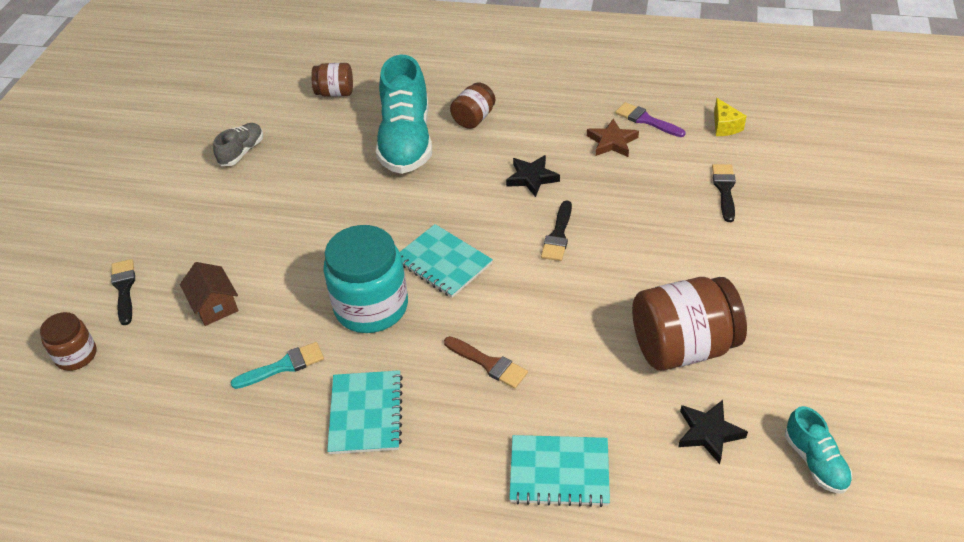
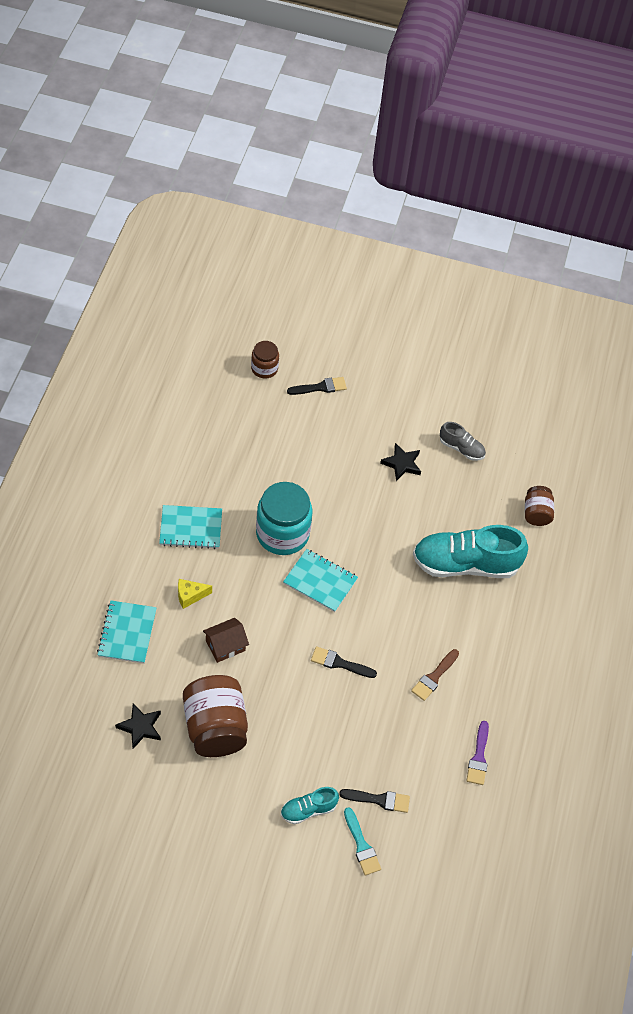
camera: 85 degrees right, 10 degrees up
(214, 305) = (297, 440): brown house -> brown house (225, 646)
(283, 366) = (237, 482): turquoise brush -> turquoise brush (361, 845)
(443, 262) = (320, 581): turquoise notebook -> turquoise notebook turned 75 degrees clockwise
(474, 118) = (492, 617): brown jar -> none
(488, 363) = (220, 602): brown brush -> brown brush (434, 677)
(532, 178) = (409, 653): black star -> black star (402, 464)
(612, 142) = (450, 723): brown star -> none
(646, 120) = (478, 757): purple brush -> purple brush turned 150 degrees clockwise
(725, 126) = (464, 822): yellow cheese -> yellow cheese (190, 596)
(815, 461) = (106, 787): turquoise shoe -> turquoise shoe (308, 810)

